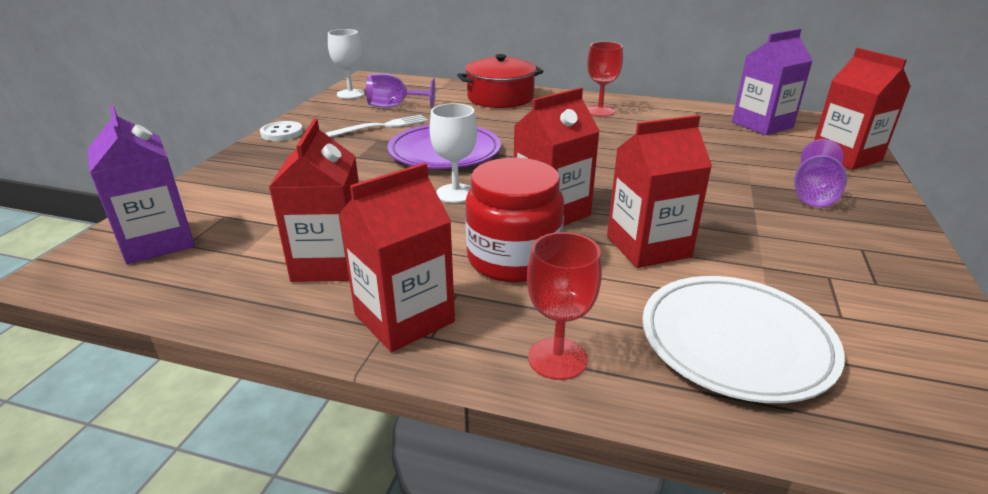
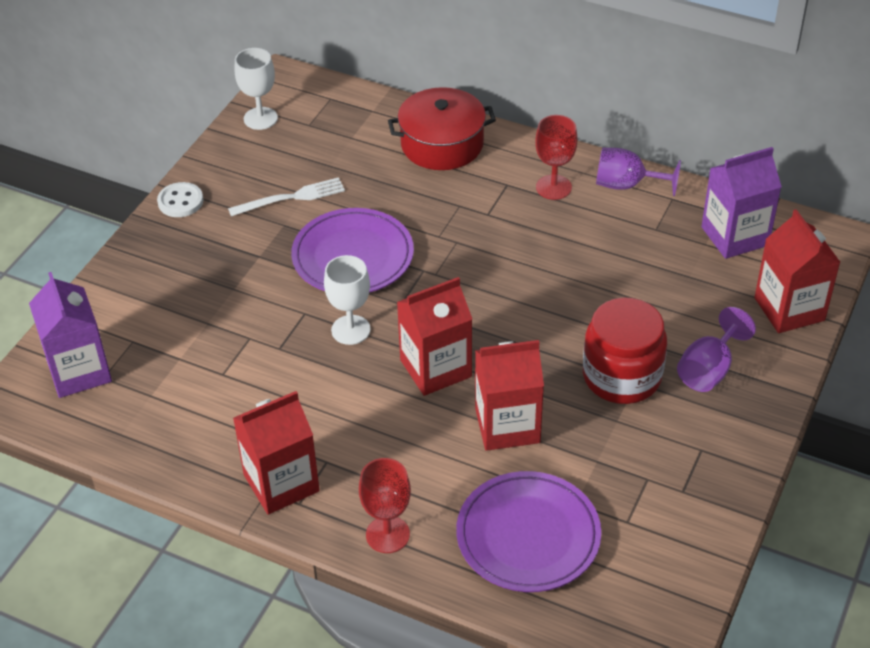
camera: 10 degrees right, 15 degrees up
(330, 263) = (226, 415): red carton -> none
(394, 106) = (310, 154): purple goblet -> purple goblet (626, 185)
(513, 259) = (383, 427): red jar -> red jar (621, 376)
(736, 341) = (528, 535): white plate -> purple plate

